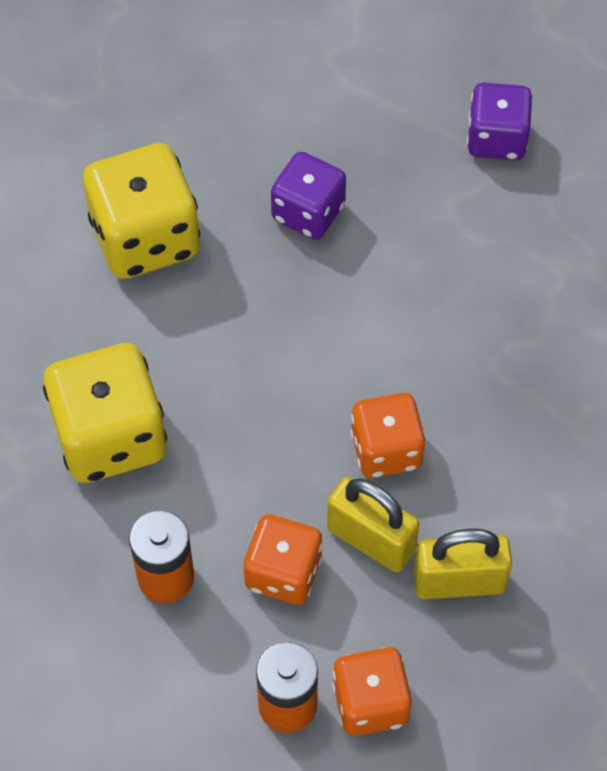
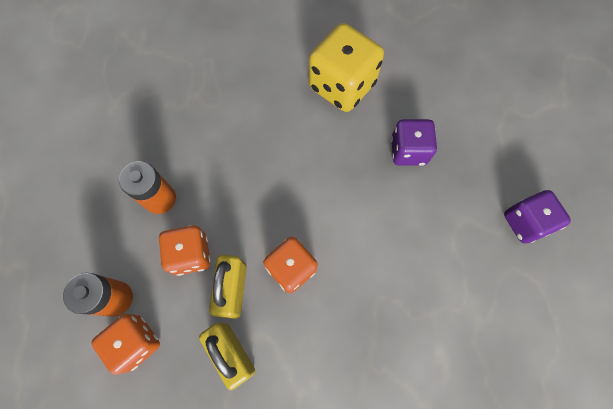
camera: 60 degrees right, 10 degrees up
(110, 436) = (223, 131): yellow dice -> none

